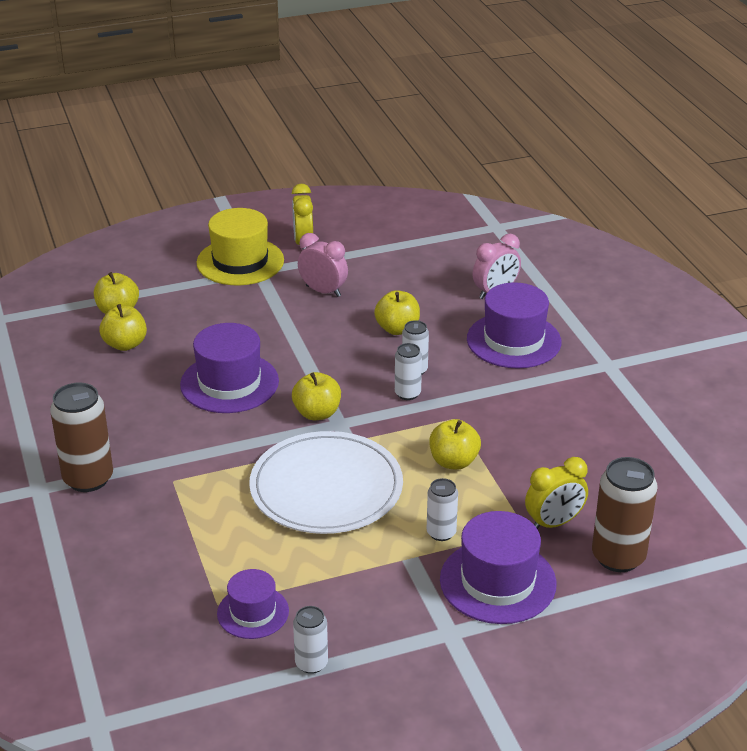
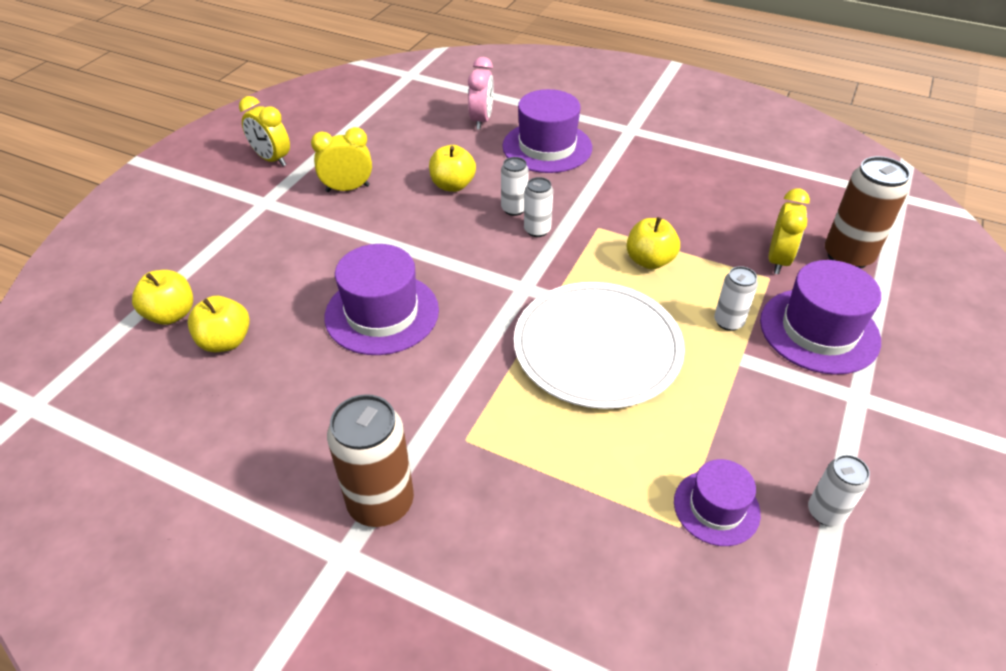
camera: 45 degrees left, 10 degrees up
(240, 261) = (235, 203): yellow hat -> none
(317, 413) = (495, 290): yellow apple -> none
(323, 291) = (347, 188): pink clock -> yellow clock

